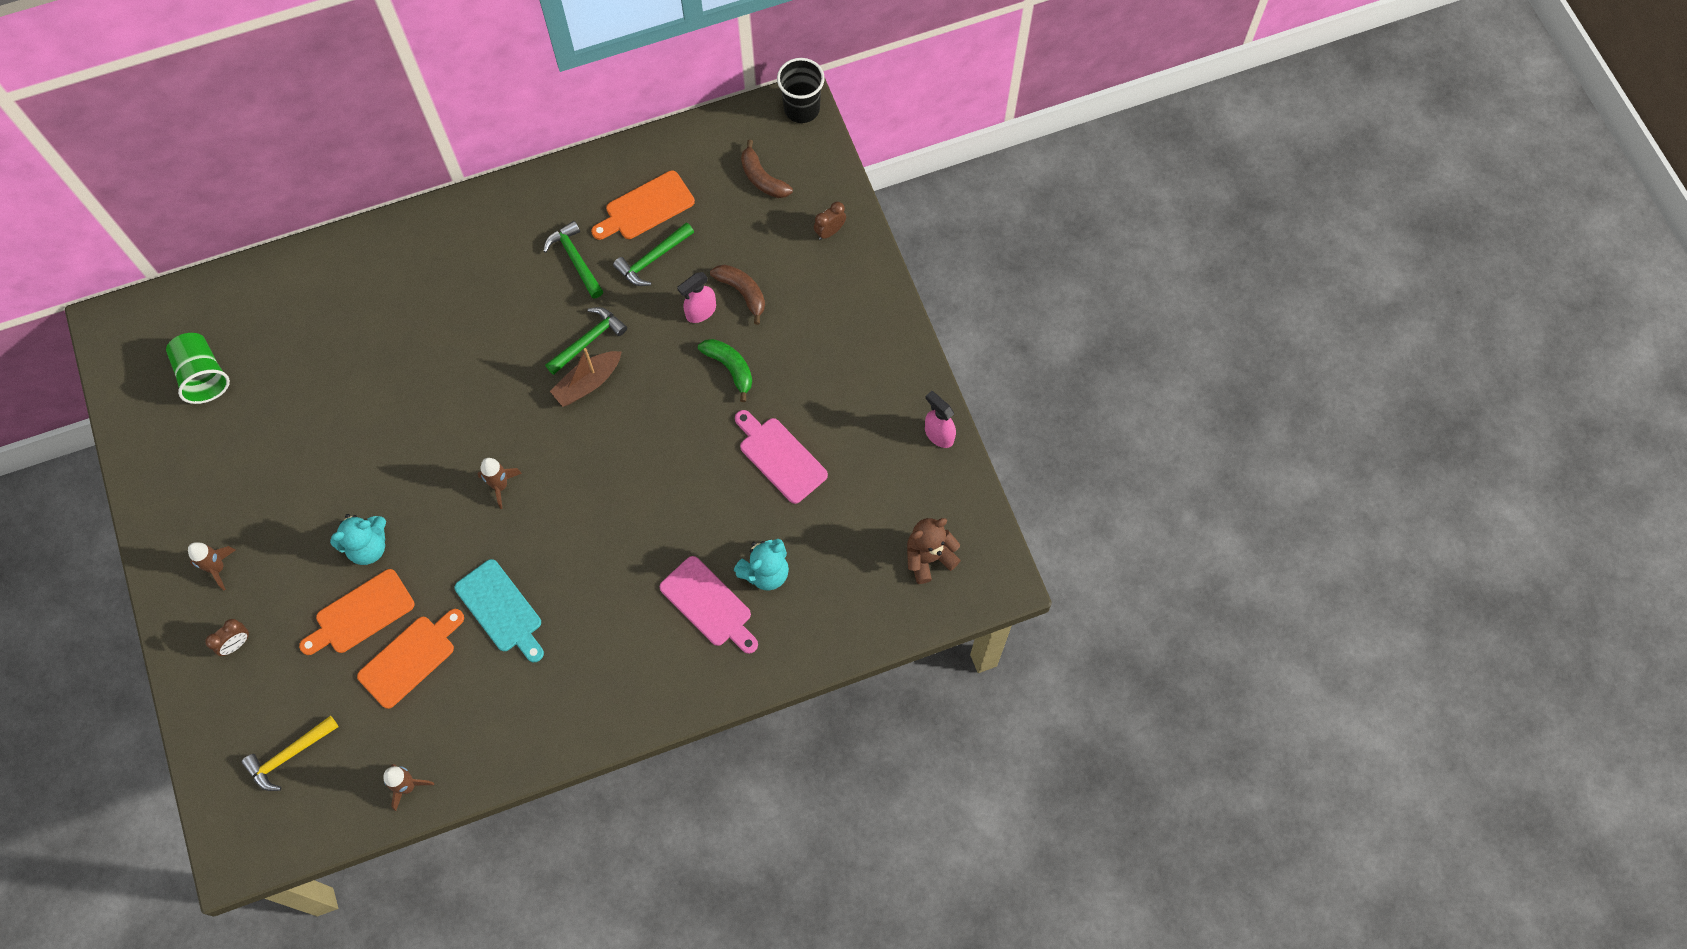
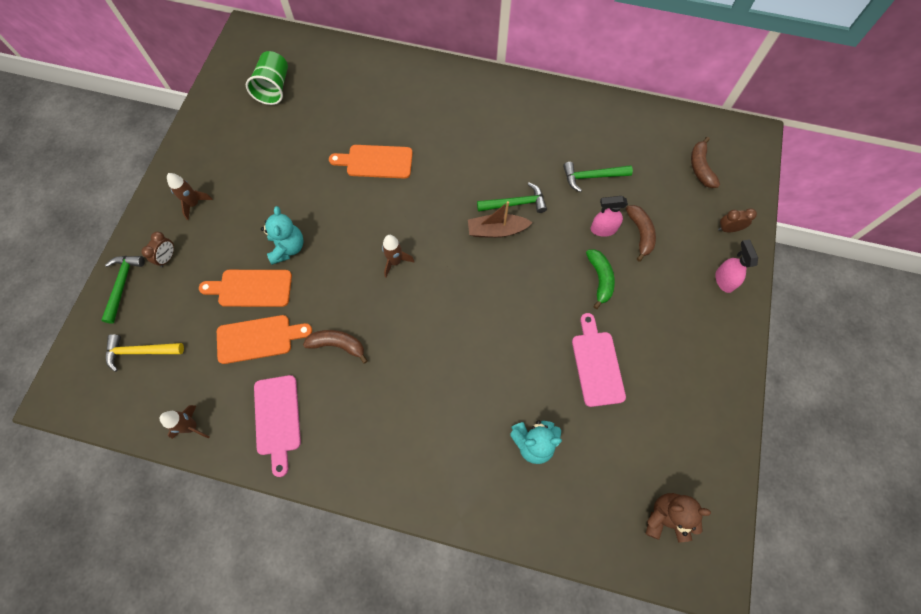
camera: 35 degrees right, 0 degrees up
(236, 644) = (168, 257): brown clock -> brown clock turned 60 degrees counterclockwise
(368, 546) = (287, 248): turquoise teddy bear -> turquoise teddy bear turned 105 degrees counterclockwise
(501, 609) = (338, 345): turquoise cutting board -> brown banana
(575, 259) = (541, 148): green hammer -> green hammer (122, 284)
(646, 207) = (608, 142): orange cutting board -> orange cutting board (376, 162)
(709, 604) = (477, 439): pink cutting board -> pink cutting board (277, 419)
(802, 109) = (755, 139): black cup -> none
(938, 434) = (728, 425): pink spray bottle -> pink spray bottle (724, 280)

